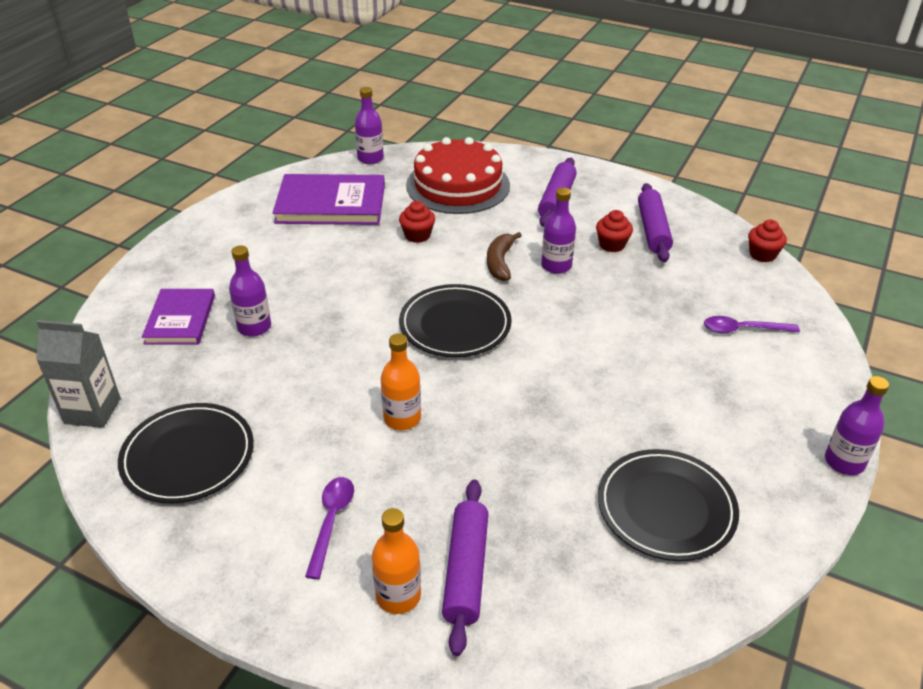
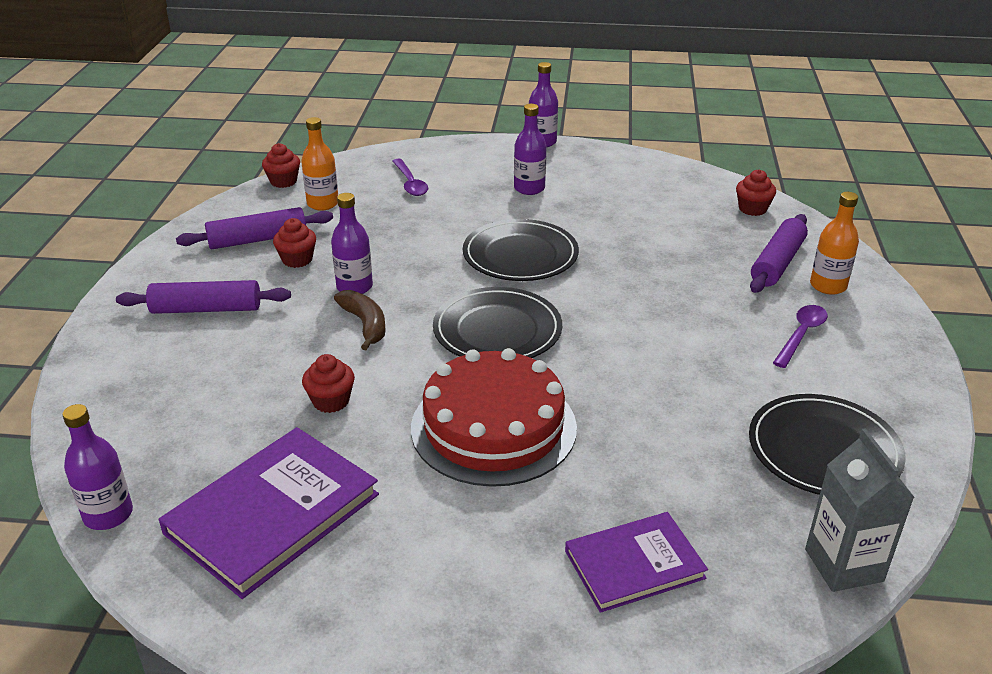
camera: 110 degrees left, 5 degrees down
(254, 327) = (601, 482): purple bottle -> purple bottle (529, 188)
(331, 204) = (273, 514): purple book -> purple book turned 60 degrees clockwise
(331, 521) = (801, 335): purple spoon -> purple spoon turned 135 degrees clockwise
(402, 418) = (656, 329): orange bottle -> orange bottle (323, 204)
(458, 185) = (184, 397): red cake -> red cake (493, 427)
(466, 570) = (777, 263): purple rolling pin -> purple rolling pin turned 45 degrees counterclockwise
(500, 262) = (365, 324): brown banana -> brown banana turned 105 degrees counterclockwise
(602, 612) = (752, 209): none -> red cupcake
(666, 508) = (643, 197): black plate -> black plate (520, 255)

